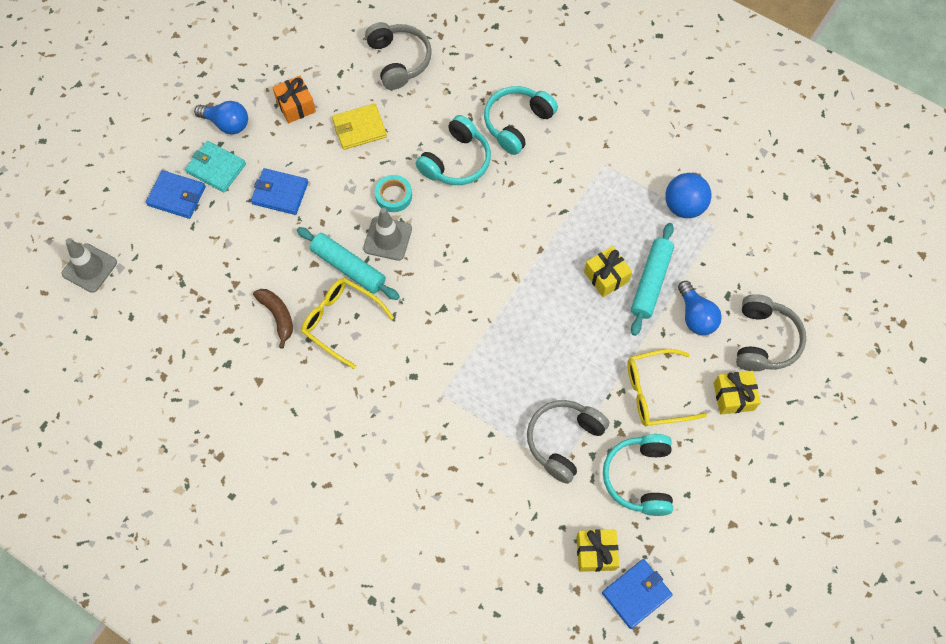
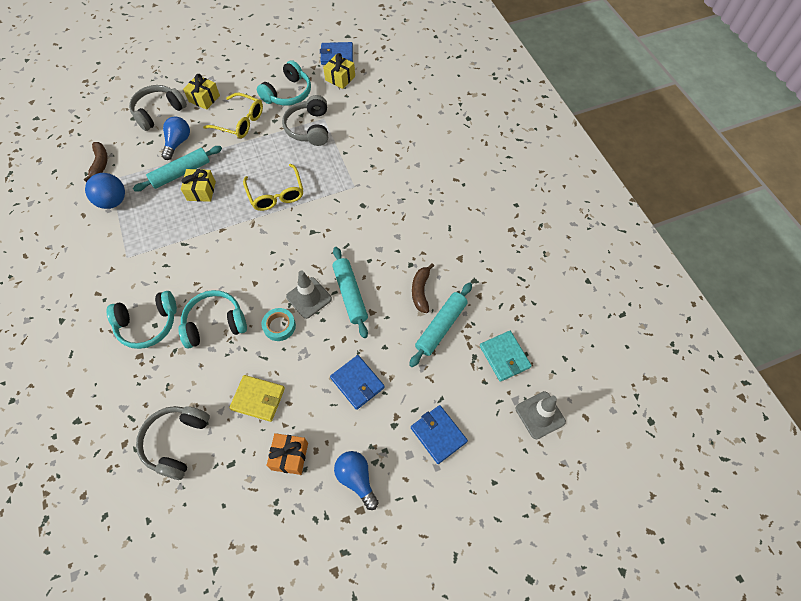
camera: 145 degrees left, 5 degrees down
(216, 168) = (392, 439): turquoise wallet -> turquoise wallet (504, 357)
(233, 292) = (441, 327): none -> turquoise rolling pin
(341, 321) = (382, 262): yellow glasses -> yellow glasses (276, 194)
(564, 441) = (309, 128): grey headphones -> grey headphones turned 105 degrees clockwise
(749, 235) = (100, 163): none -> brown banana

